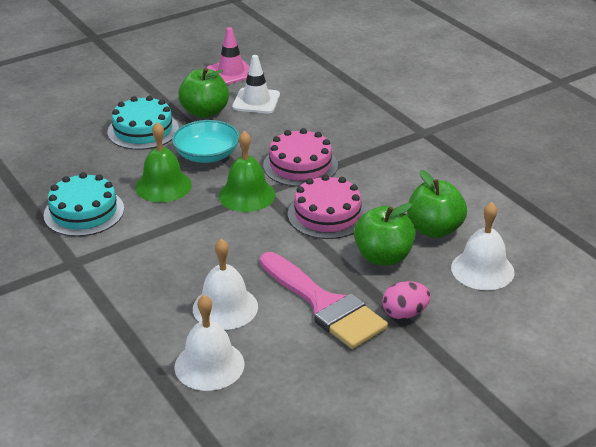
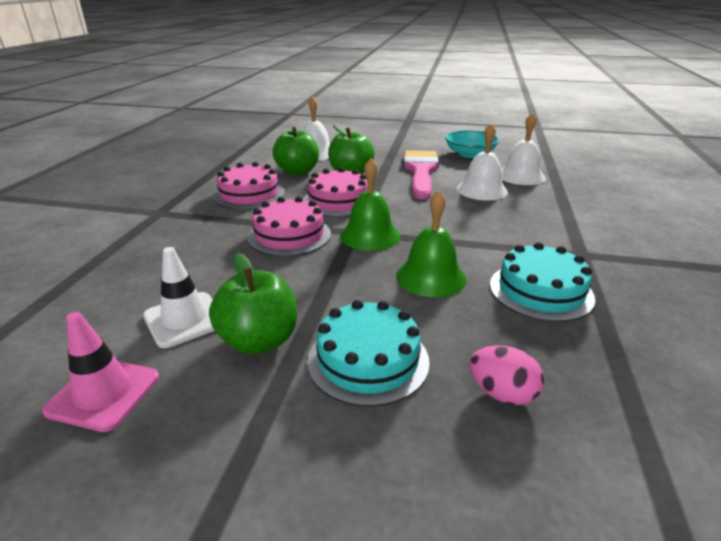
camera: 135 degrees left, 5 degrees down
(207, 155) = (346, 284): turquoise bowl -> turquoise bowl (470, 154)
(404, 313) = (386, 156): pink egg -> pink egg (502, 394)
(407, 180) = (249, 194): none -> pink cake

